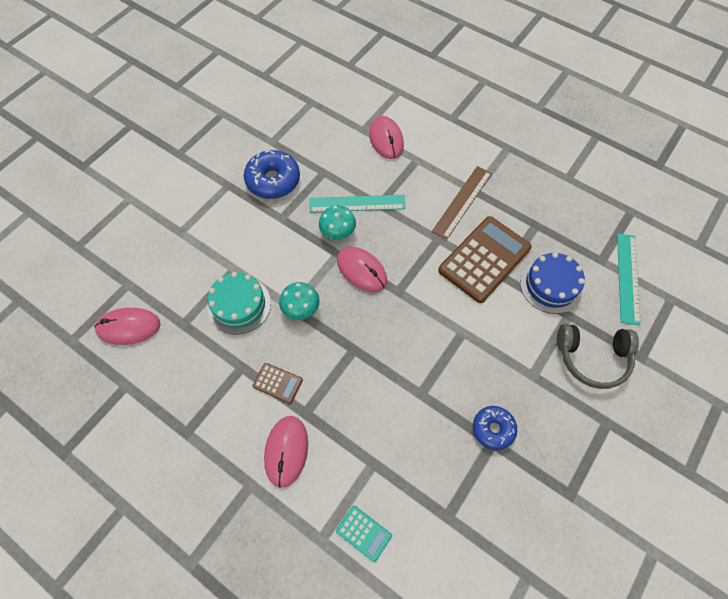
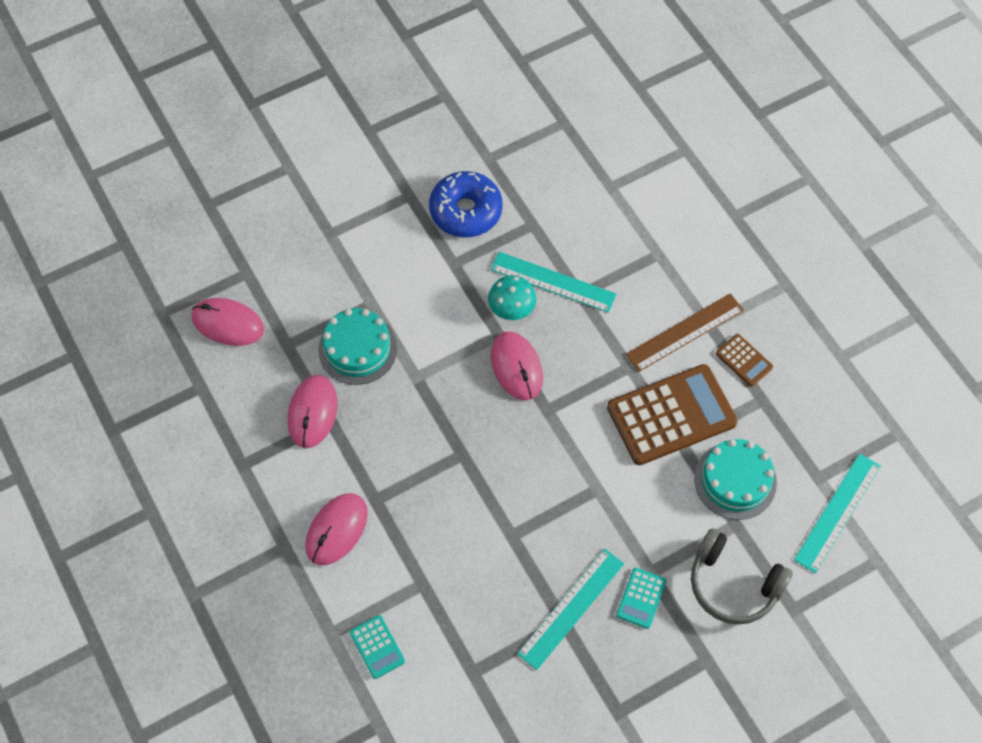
camera: 25 degrees right, 0 degrees up
(277, 383) = (360, 454): brown calculator -> brown calculator (744, 360)
(301, 309) = (424, 382): turquoise mushroom -> none
(386, 139) = (633, 211): pink mouse -> pink mouse (312, 412)
(493, 429) = (571, 608): blue donut -> turquoise ruler
(537, 397) = (641, 598): none -> turquoise calculator
(551, 285) = (735, 480): blue cake -> turquoise cake

